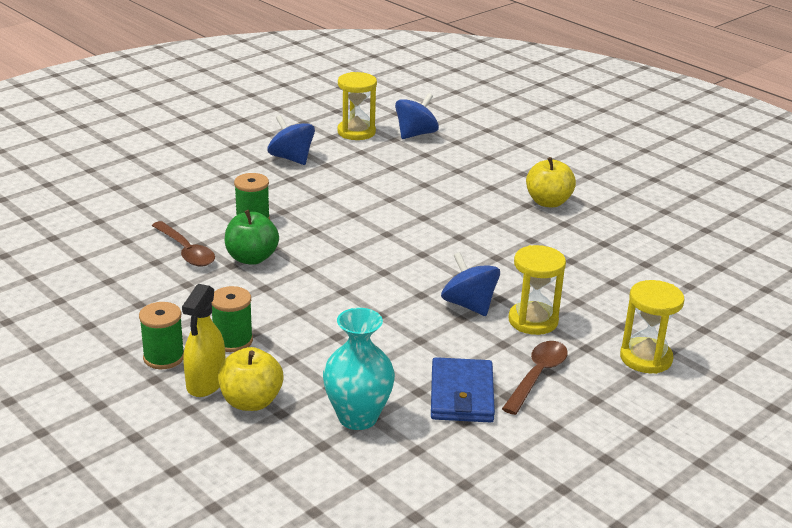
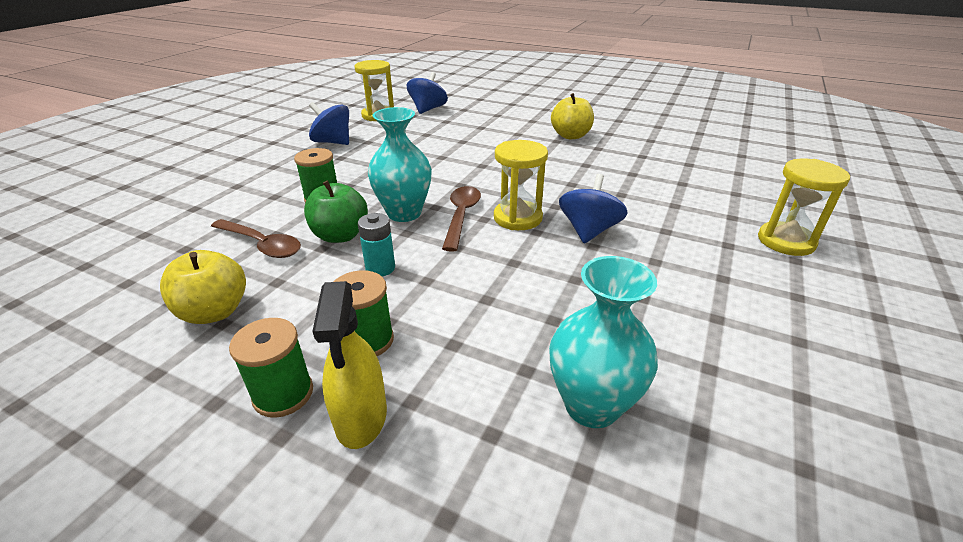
camera: 20 degrees left, 5 degrees up
(251, 402) = (440, 429): yellow apple -> yellow apple (215, 312)
(269, 293) = (380, 268): none -> turquoise battery
(316, 250) = (404, 213): none -> turquoise vase
(462, 394) = (674, 332): blue wallet -> none
(469, 305) = (588, 231): blue spinning top -> blue spinning top turned 75 degrees clockwise
(533, 321) = (658, 231): yellow hourglass -> yellow hourglass (517, 218)
(537, 376) = (721, 287): brown spoon -> brown spoon (461, 216)

